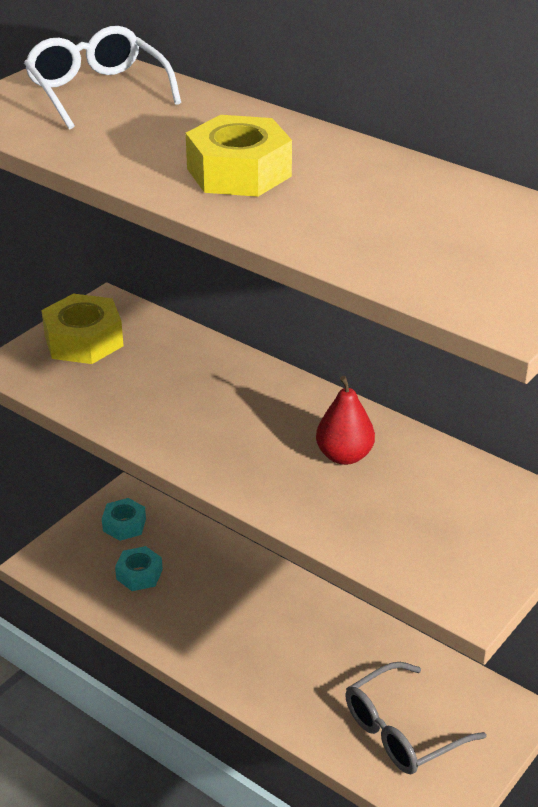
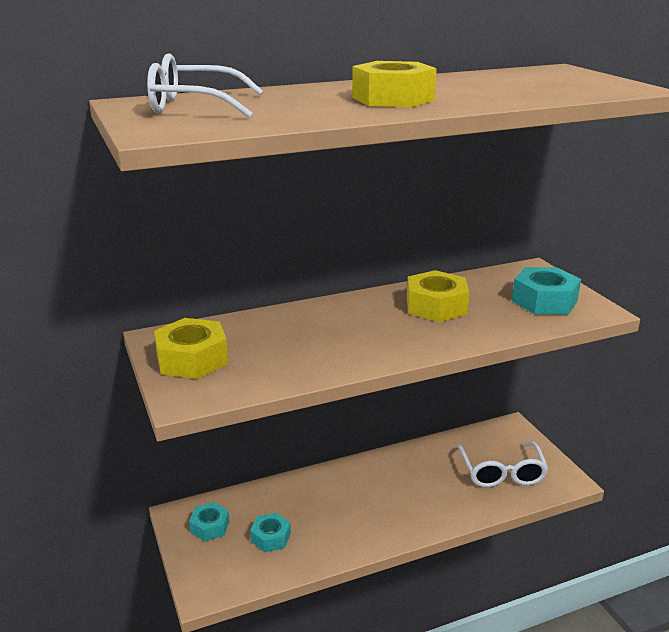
camera: 60 degrees left, 10 degrees down
(344, 456) = (436, 306): red pear -> yellow nut
(401, 731) = (502, 473): grey glasses -> white glasses
(450, 543) = (544, 301): none -> turquoise nut

